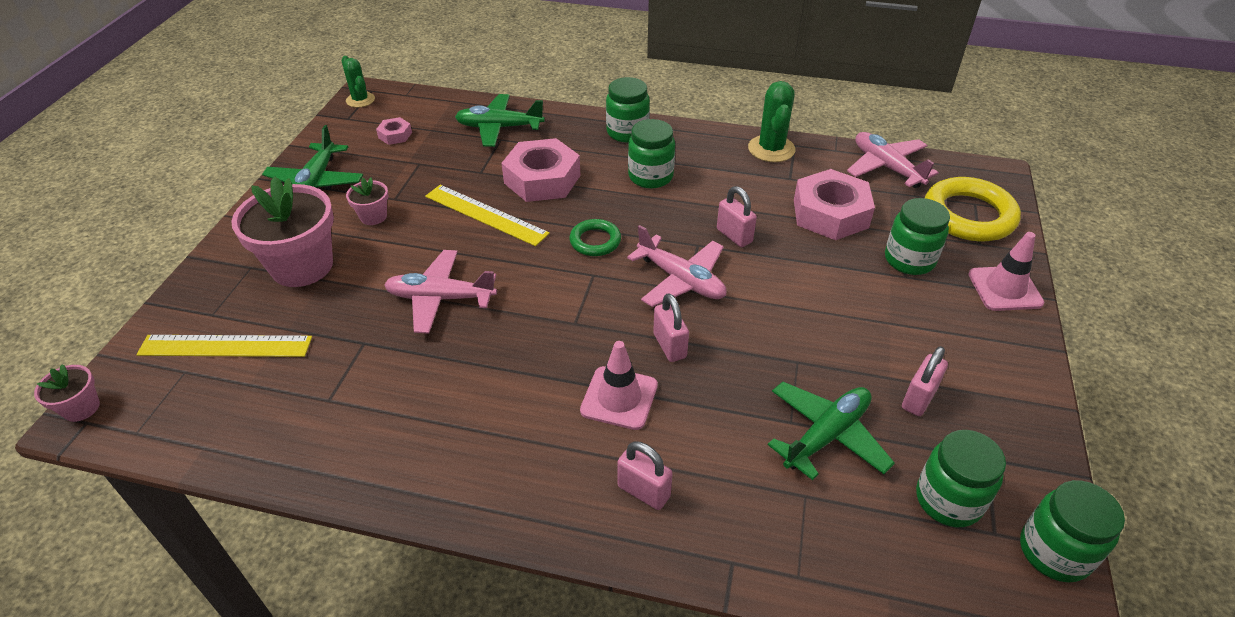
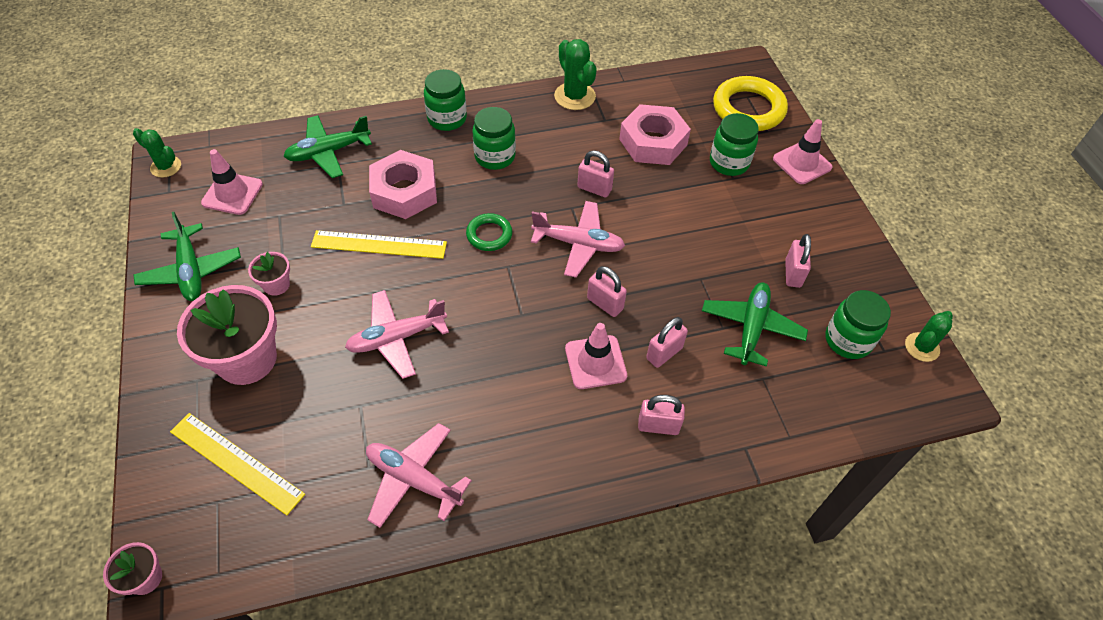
camera: 30 degrees left, 10 degrees up
(225, 346) = (236, 463): yellow ruler -> yellow ruler turned 60 degrees clockwise
(395, 135) = (232, 194): pink nut -> pink traffic cone
(702, 420) = (664, 353): none -> pink padlock
(887, 167) = (670, 85): pink plane -> pink plane (414, 479)
(1054, 552) = (922, 347): green jar -> green cactus

